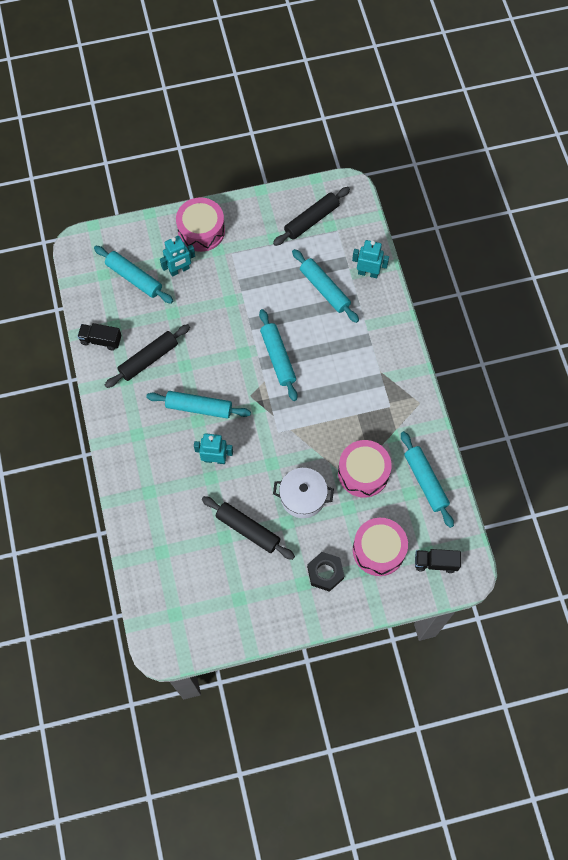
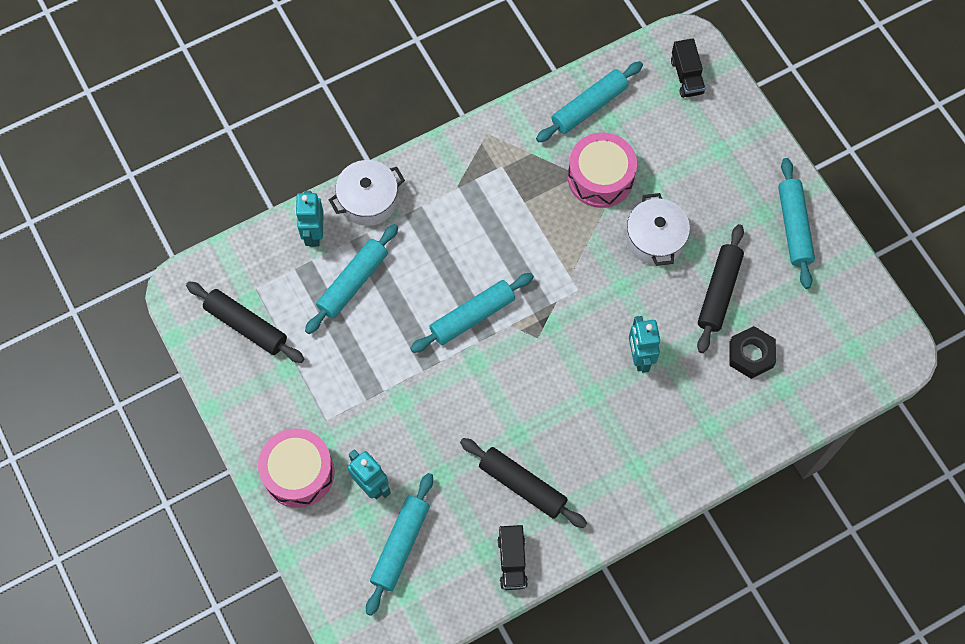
camera: 105 degrees left, 0 degrees up
(199, 407) = (574, 397): turquoise rolling pin -> turquoise rolling pin (794, 227)
(325, 573) = (741, 191): black nut -> black nut (750, 355)
(378, 550) = (692, 139): pink drum -> none
(385, 312) = (368, 200): none -> white pot

